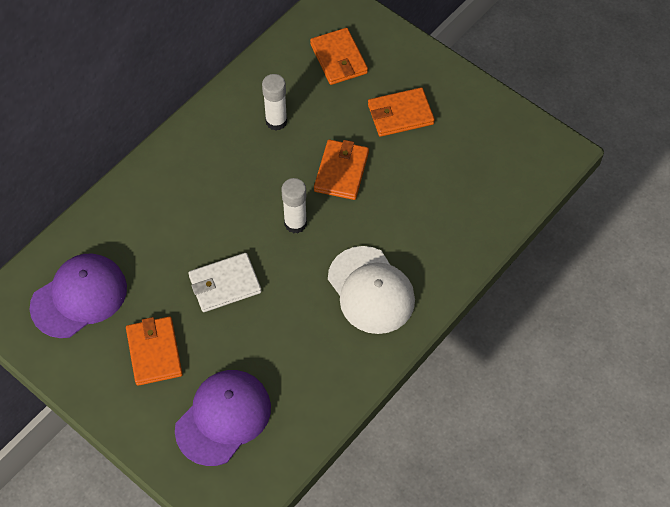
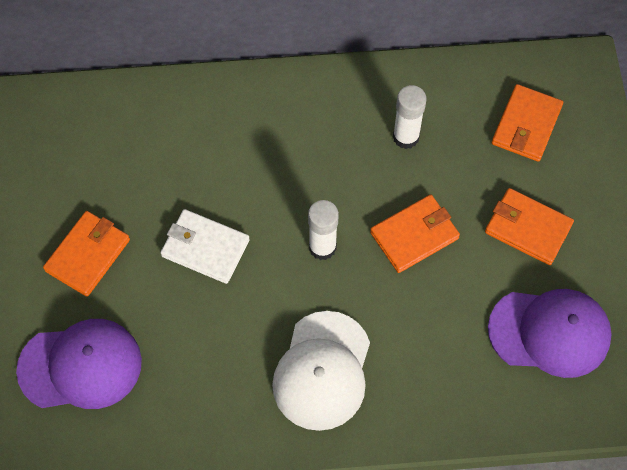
camera: 45 degrees right, 5 degrees up
(79, 297) = (81, 151): purple cap -> purple cap (550, 332)

